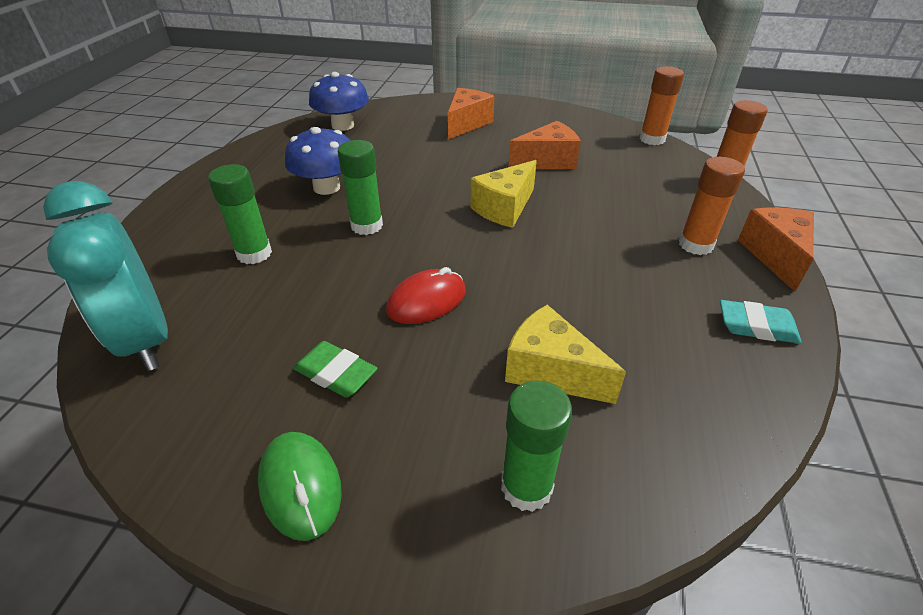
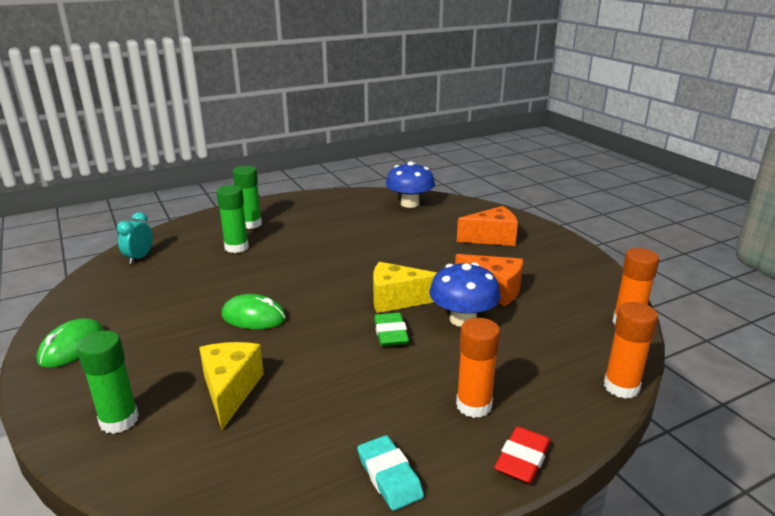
camera: 50 degrees right, 15 degrees down
(146, 339) = (139, 258): turquoise clock -> turquoise clock, size x0.48
(326, 187) = (329, 234): blue mushroom -> blue mushroom (463, 319)
(335, 373) = (160, 318): green eraser -> green eraser (390, 333)
(366, 226) = (306, 264): green glue stick -> green glue stick (250, 224)
(426, 301) = (253, 317): red mouse -> green mouse
(775, 256) = (522, 459): orange cheese -> red eraser

